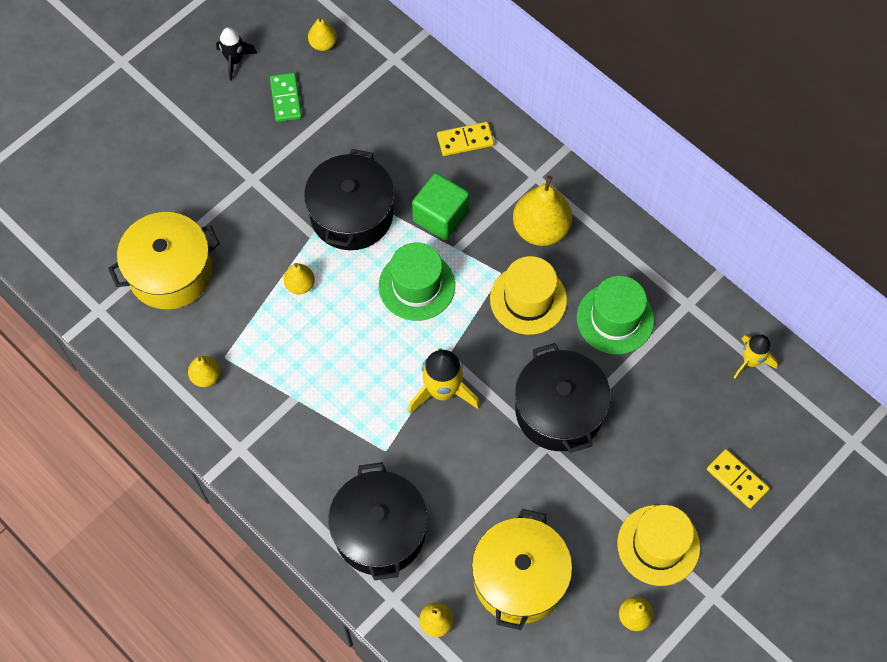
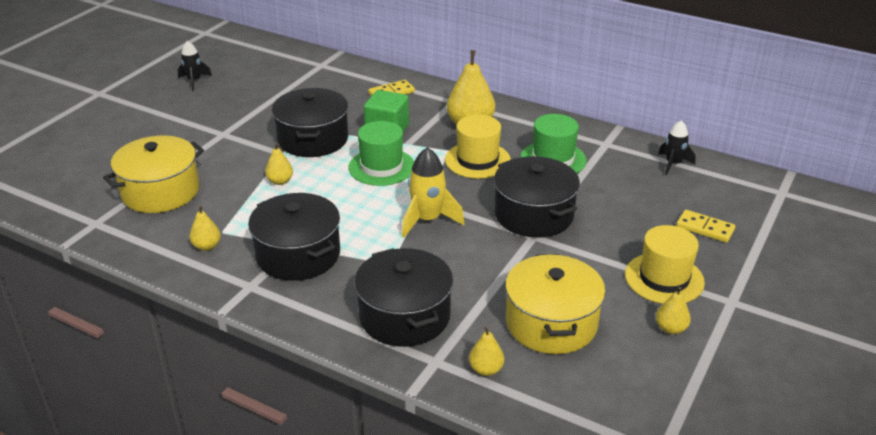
camera: 15 degrees left, 30 degrees down
(286, 99) = (241, 92): green domino -> none
(295, 413) = (298, 255): none -> black pot
(323, 44) = (263, 65): yellow pear -> none
(751, 361) = (673, 164): yellow rocket -> black rocket

